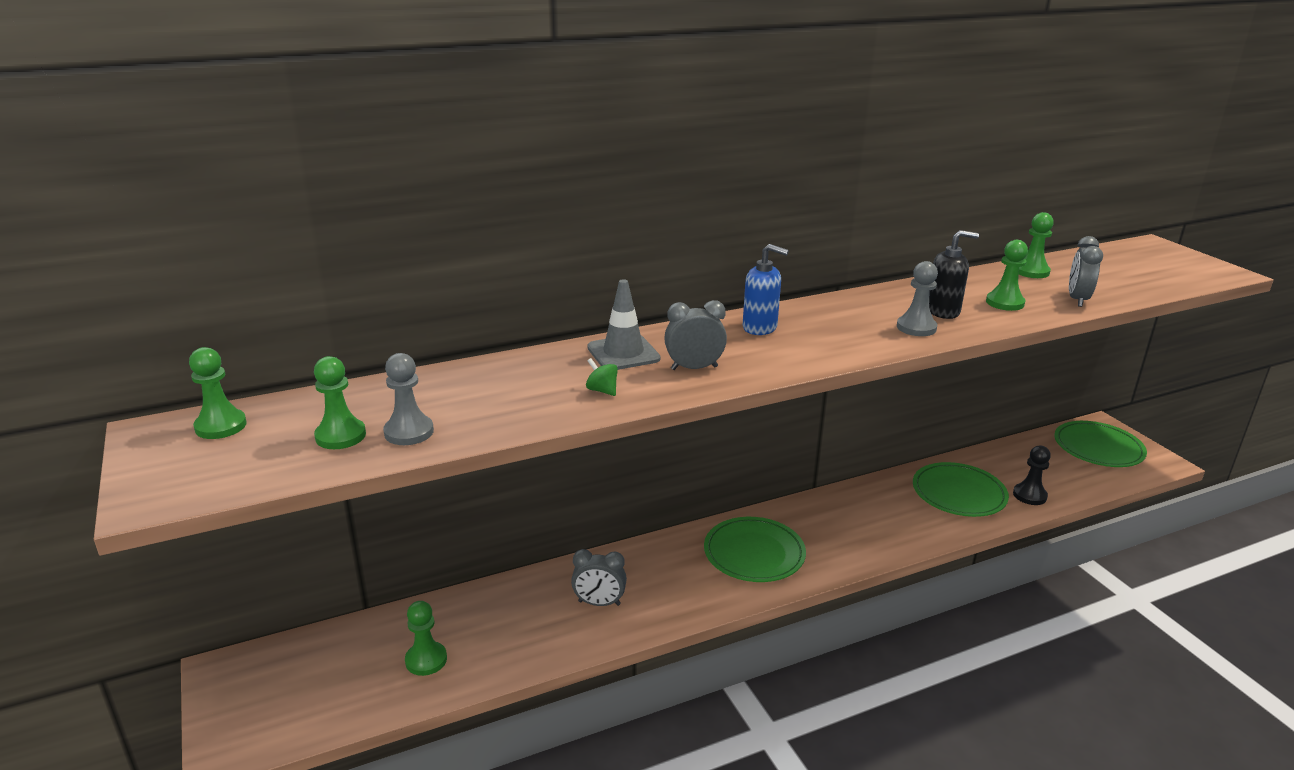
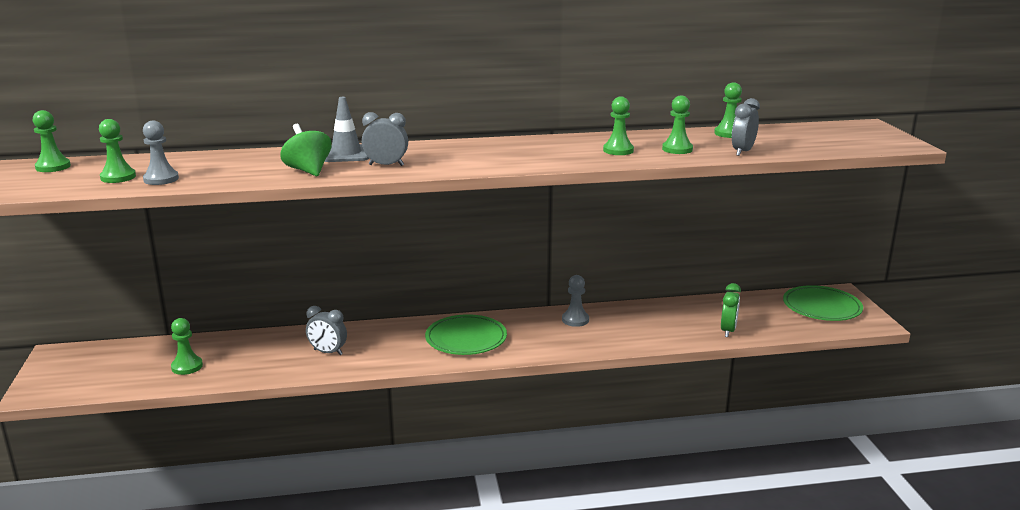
camera: 15 degrees right, 5 degrees down
(602, 390) = (308, 171): green spinning top -> green spinning top, size x1.94
(760, 328) = (462, 149): blue soap dispenser -> none
(916, 327) = (583, 157): grey pawn -> grey pawn (575, 320)
(943, 311) = (618, 150): black soap dispenser -> green pawn
(958, 493) = (666, 322): green plate -> none
(1029, 495) = (728, 331): black pawn -> green clock

